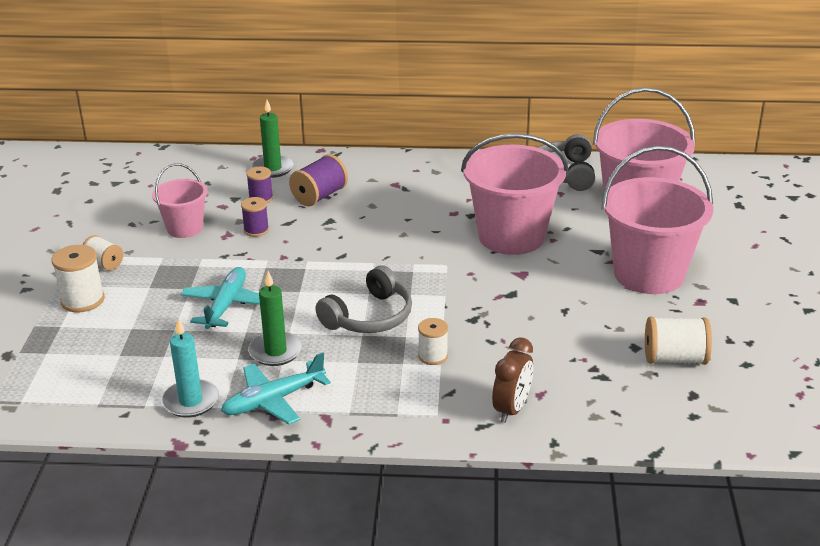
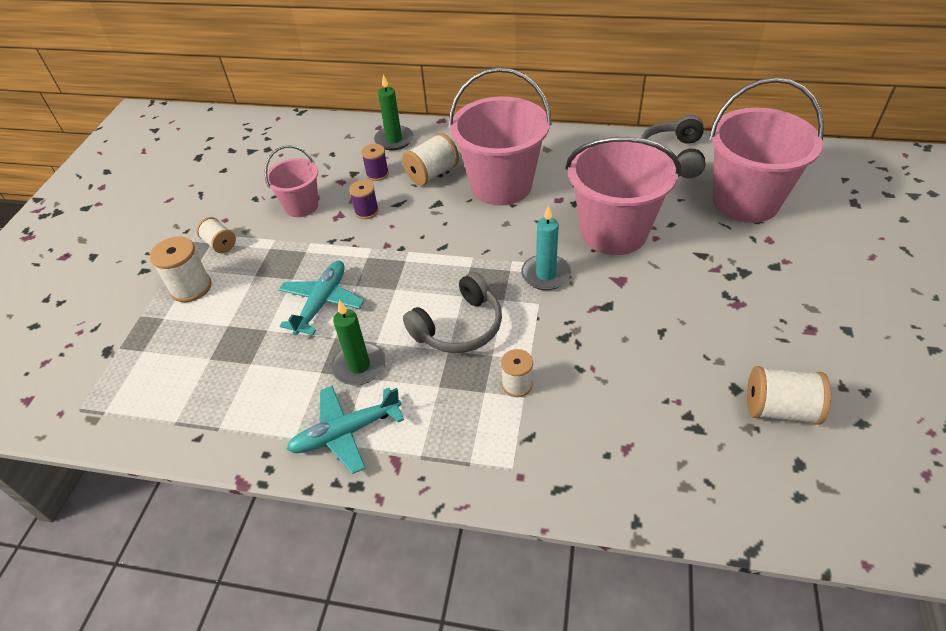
camera: 10 degrees right, 15 degrees up
(191, 401) = (264, 426): turquoise candle -> turquoise candle (545, 274)
(319, 196) = (432, 174): purple spool -> white spool
(512, 409) = (593, 467): brown clock -> none
(648, 274) = (755, 289): pink bucket -> pink bucket (501, 185)

